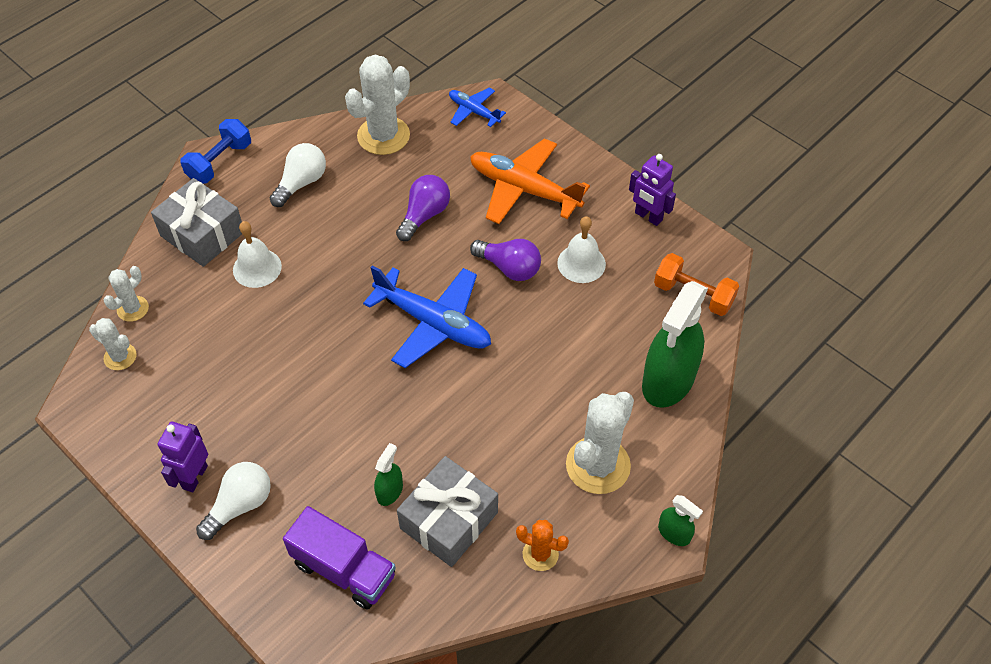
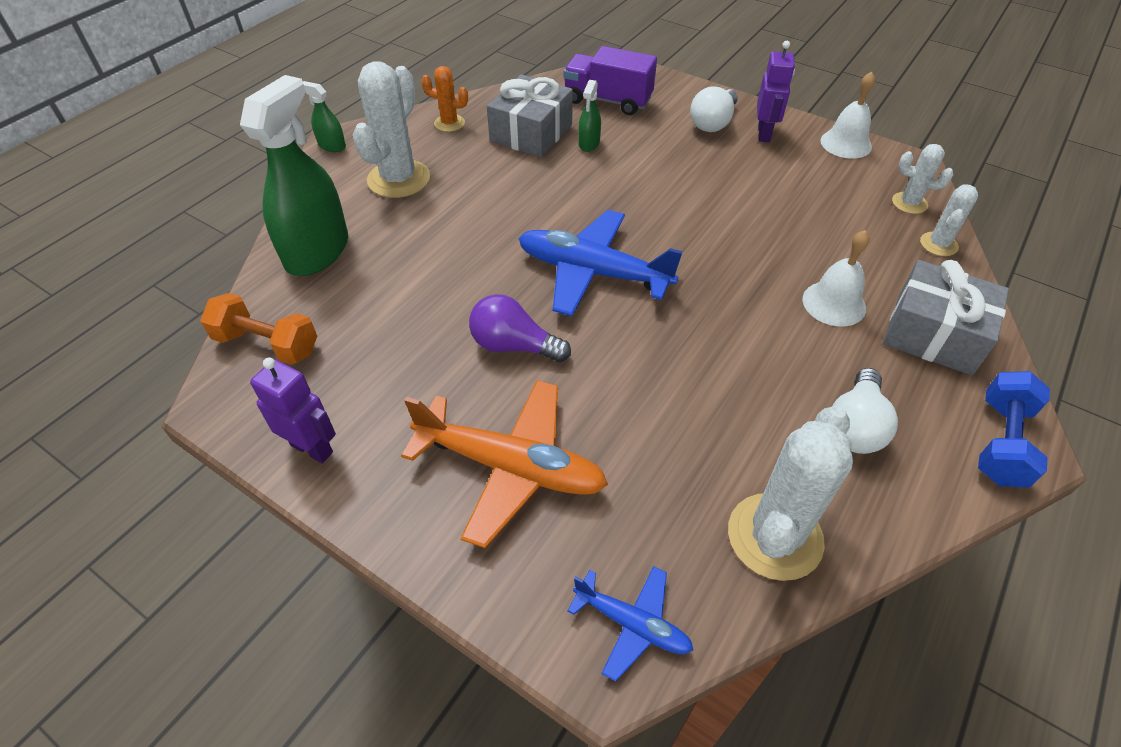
camera: 170 degrees right, 5 degrees down
(424, 215) = (651, 402): purple light bulb -> none
(581, 263) = (416, 364): white bell -> white bell (846, 143)

